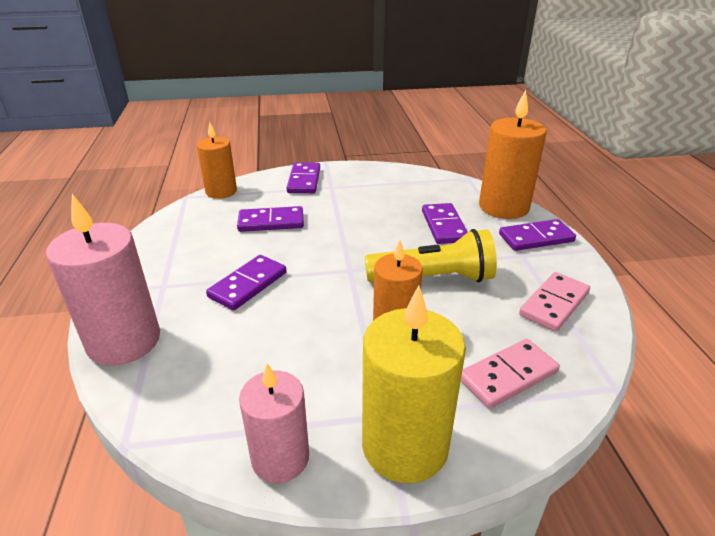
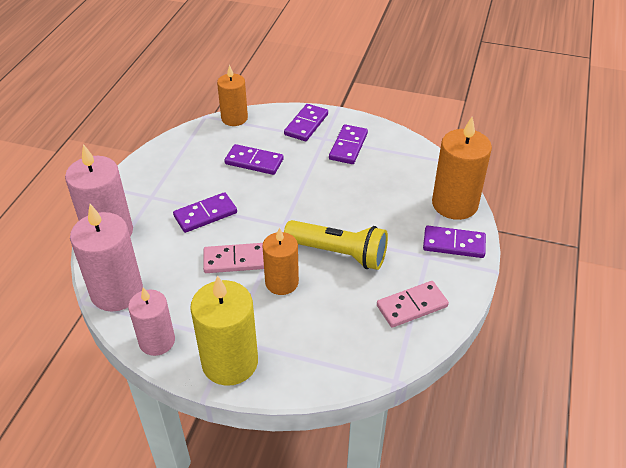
camera: 25 degrees right, 10 degrees up
(177, 412) = (117, 292): none -> pink candle
(444, 226) = (386, 208): purple domino -> purple domino (348, 146)
(508, 375) = (329, 345): pink domino -> pink domino (235, 260)

